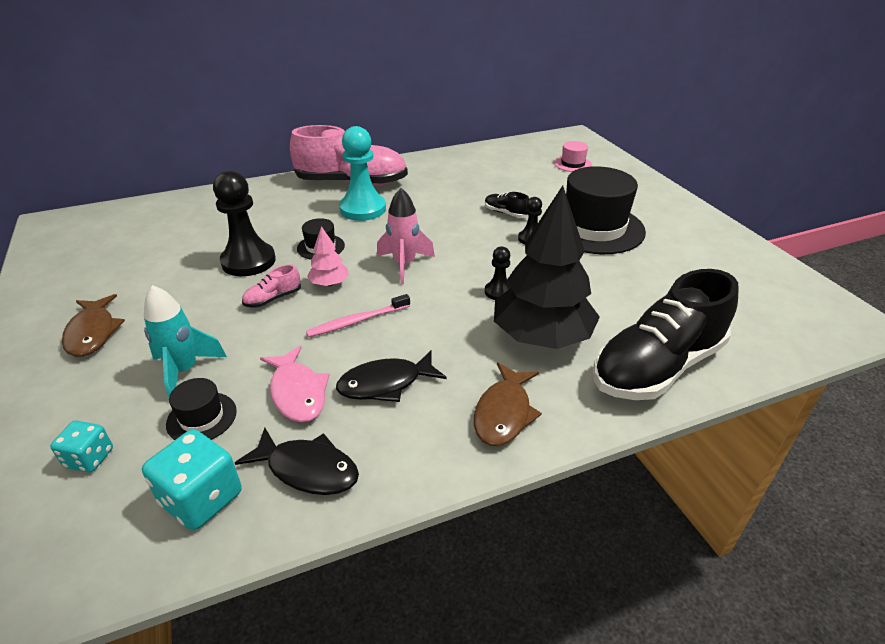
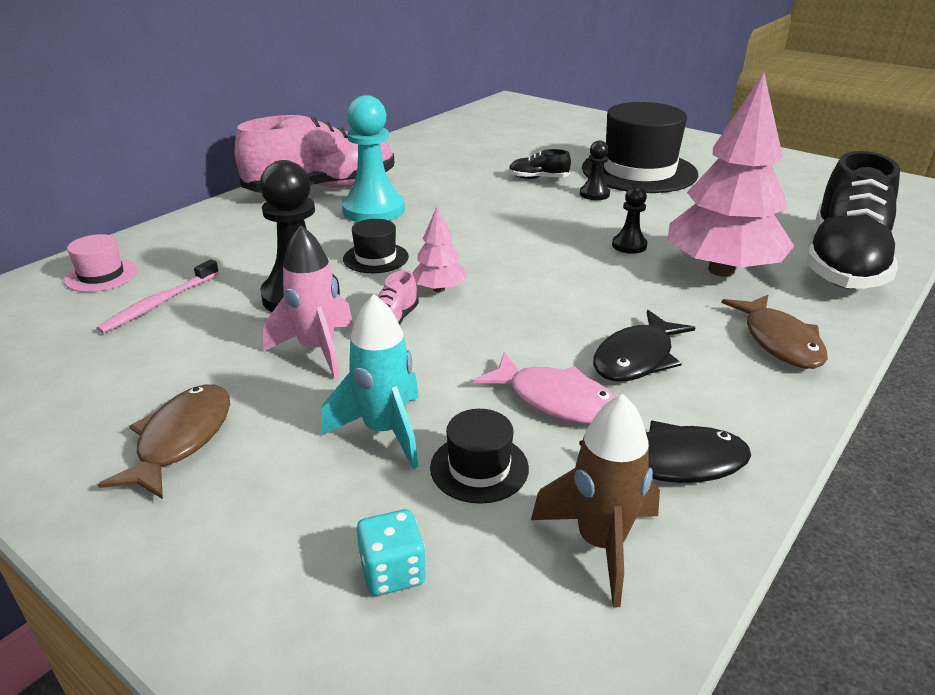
camera: 30 degrees left, 5 degrees down
(93, 333) = (181, 439): brown fish -> brown fish turned 120 degrees counterclockwise
(202, 498) = (600, 543): turquoise dice -> brown rocket
(357, 321) = (523, 314): pink toothbrush -> pink toothbrush (159, 303)
(404, 265) = (499, 249): pink rocket -> pink rocket (317, 350)
(541, 337) = (721, 270): black tree -> pink tree
(572, 164) = (544, 124): pink hat -> pink hat (101, 275)

